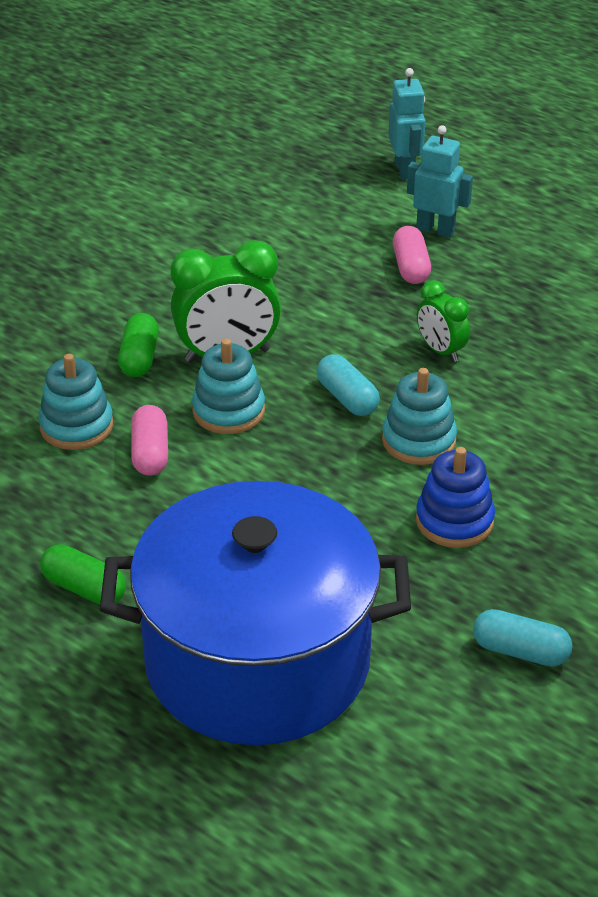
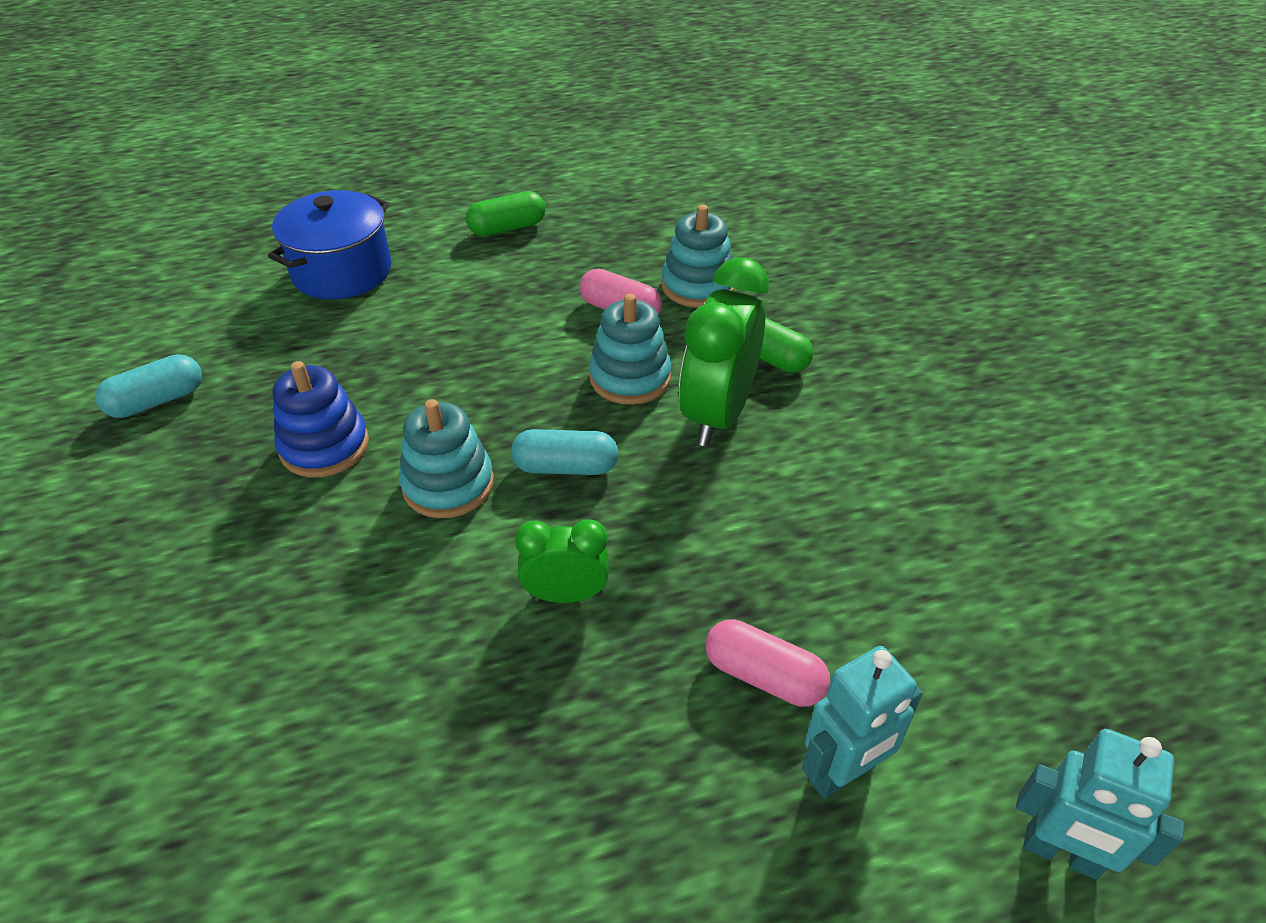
camera: 125 degrees right, 5 degrees up
(258, 661) = (342, 271): blue pot -> blue pot, size x0.52

